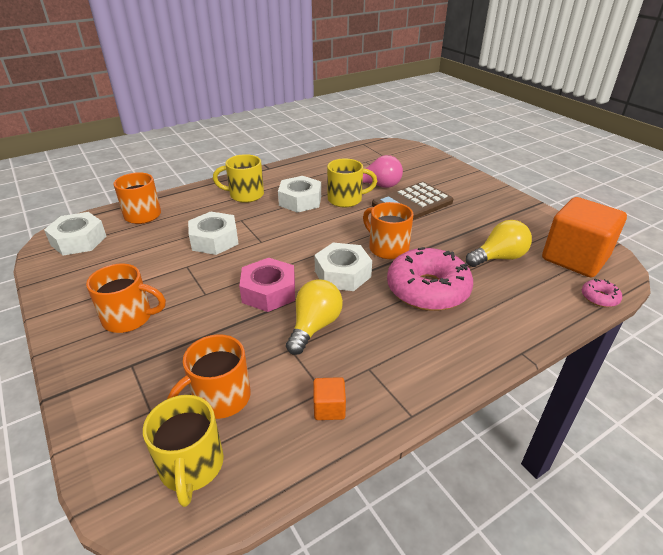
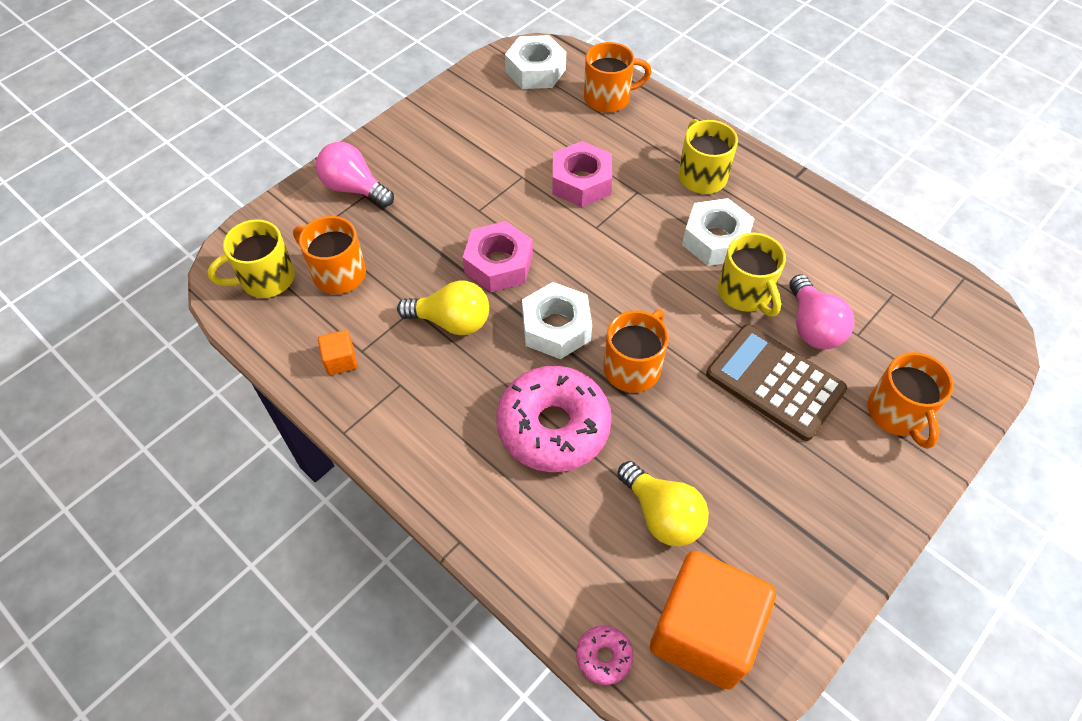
camera: 75 degrees right, 20 degrees up
(116, 372) = (354, 188): none -> pink light bulb
(129, 318) = (424, 166): orange mug -> orange mug (897, 413)
(214, 240) = (581, 182): white nut -> pink nut

